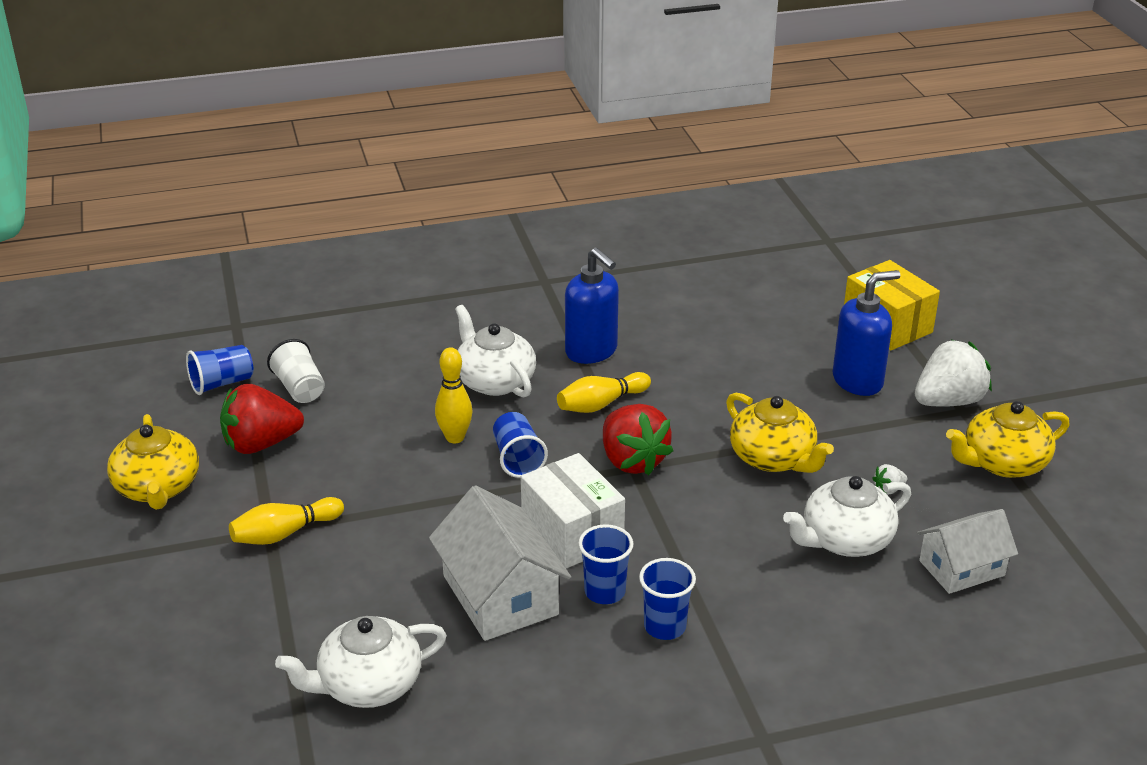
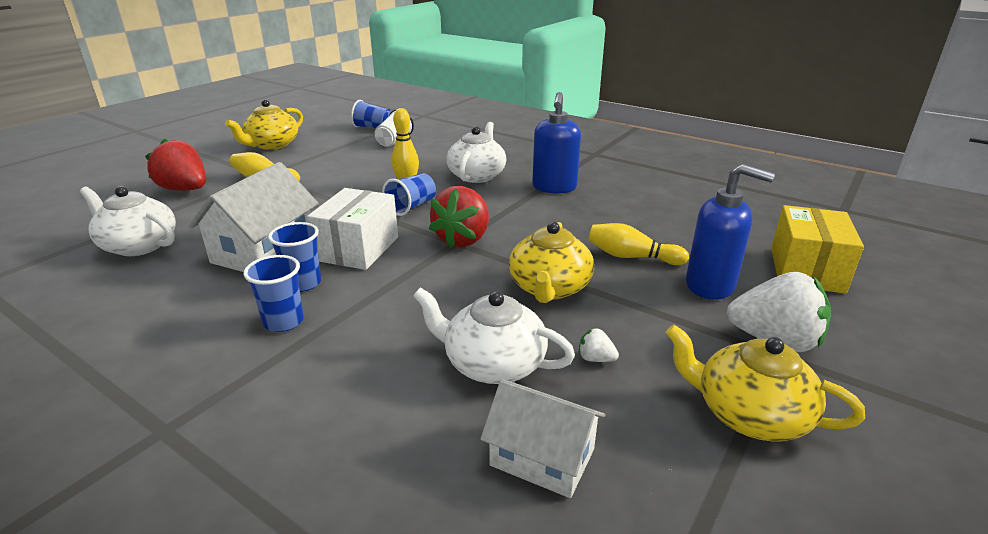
camera: 50 degrees right, 5 degrees down
(261, 444) = (335, 150): red strawberry -> red strawberry (185, 189)
(601, 404) = (506, 209): yellow bowling pin -> yellow bowling pin (632, 257)

